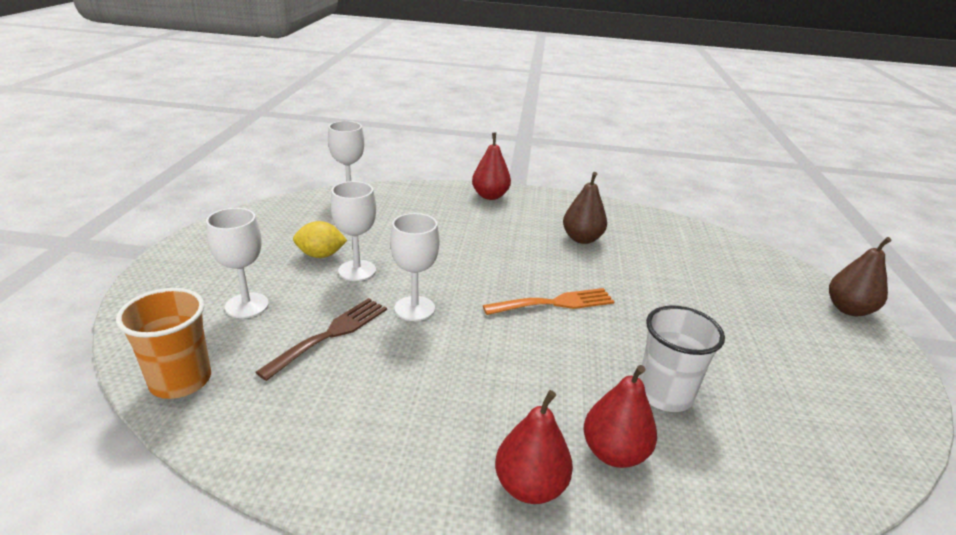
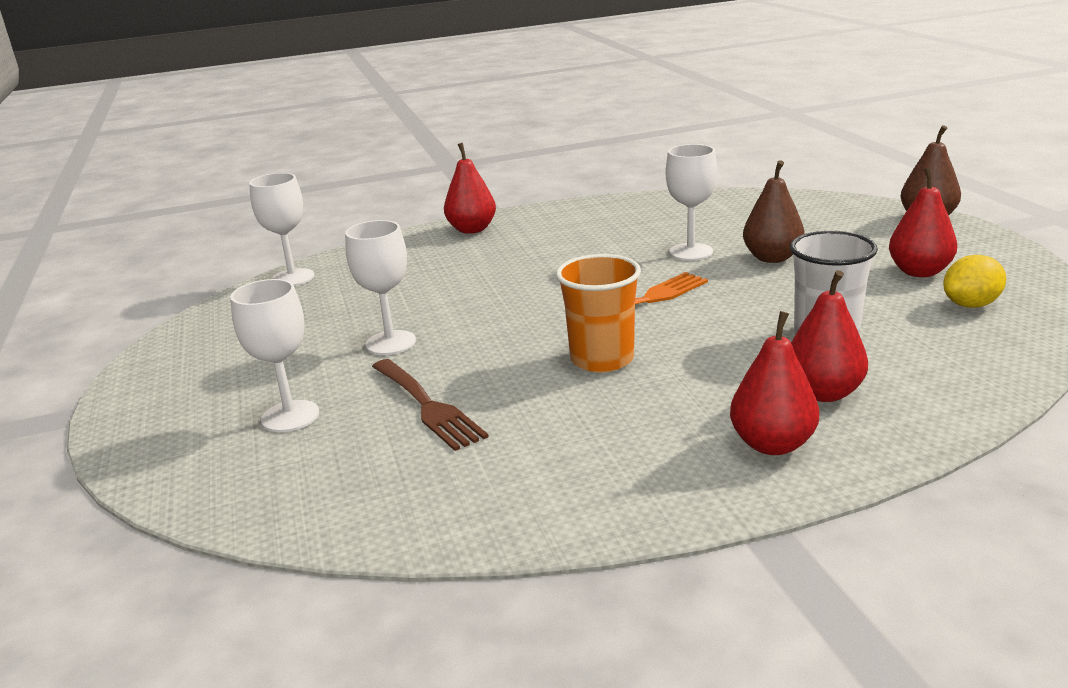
camera: 20 degrees left, 5 degrees down
(180, 380) = (293, 505): orange cup -> orange cup (602, 359)
(321, 255) = (327, 343): yellow lemon -> yellow lemon (971, 305)
(331, 334) = (428, 406): brown fork -> brown fork turned 135 degrees clockwise
(414, 308) = (499, 353): white goblet -> white goblet (690, 252)
(582, 239) = (618, 238): brown pear -> brown pear (772, 258)
(798, 362) = (919, 272): none -> red pear

